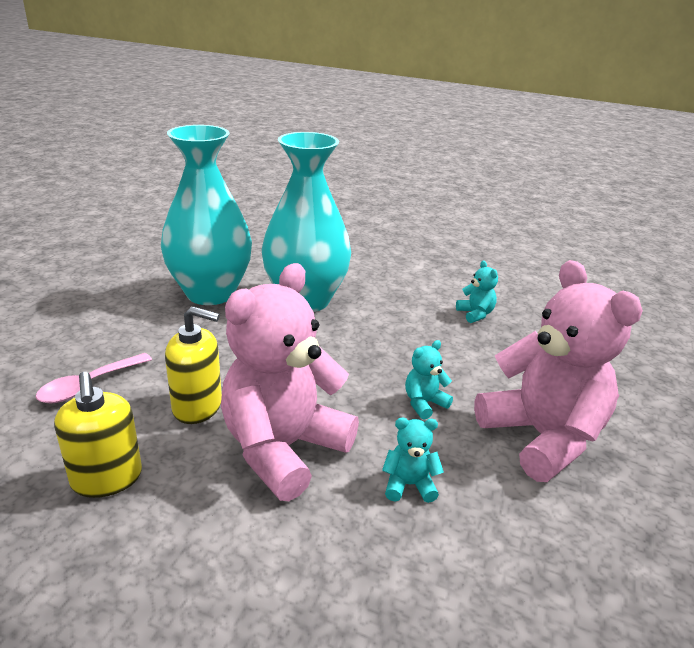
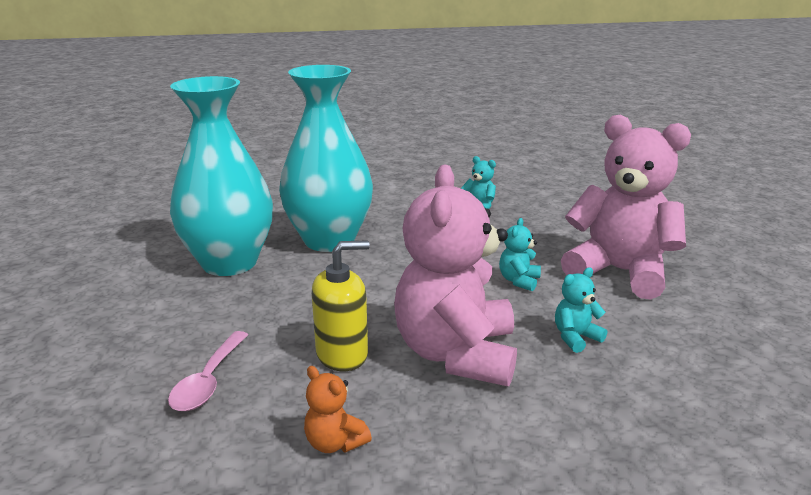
camera: 30 degrees left, 5 degrees down
(107, 479) = (335, 443): yellow soap dispenser -> orange teddy bear

